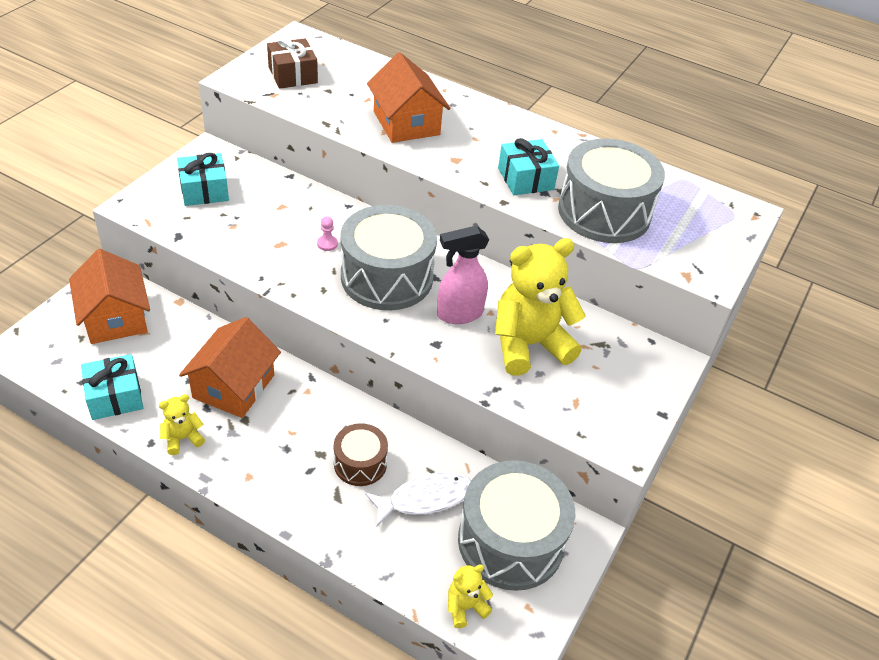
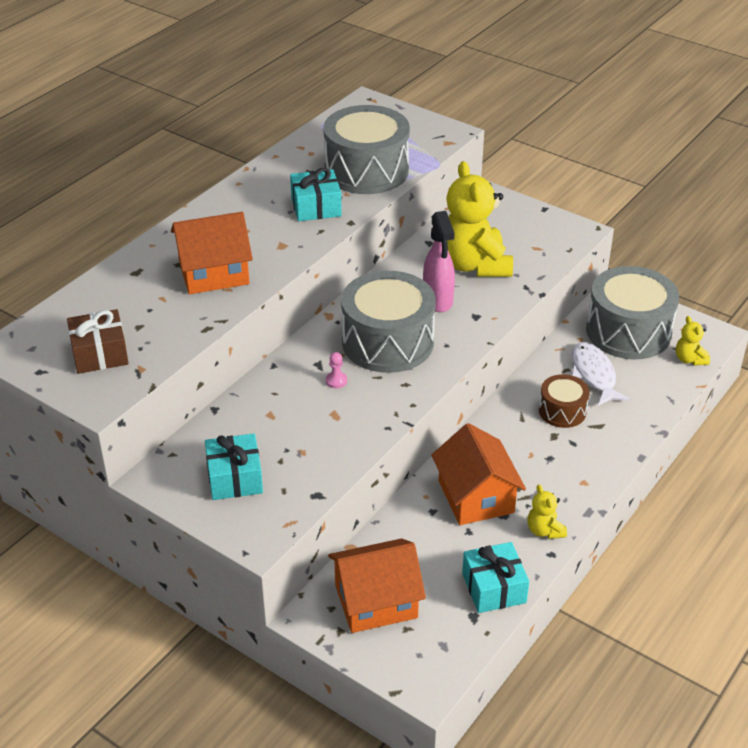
camera: 80 degrees left, 5 degrees down
(234, 386) = (476, 497): orange house -> orange house turned 45 degrees clockwise

